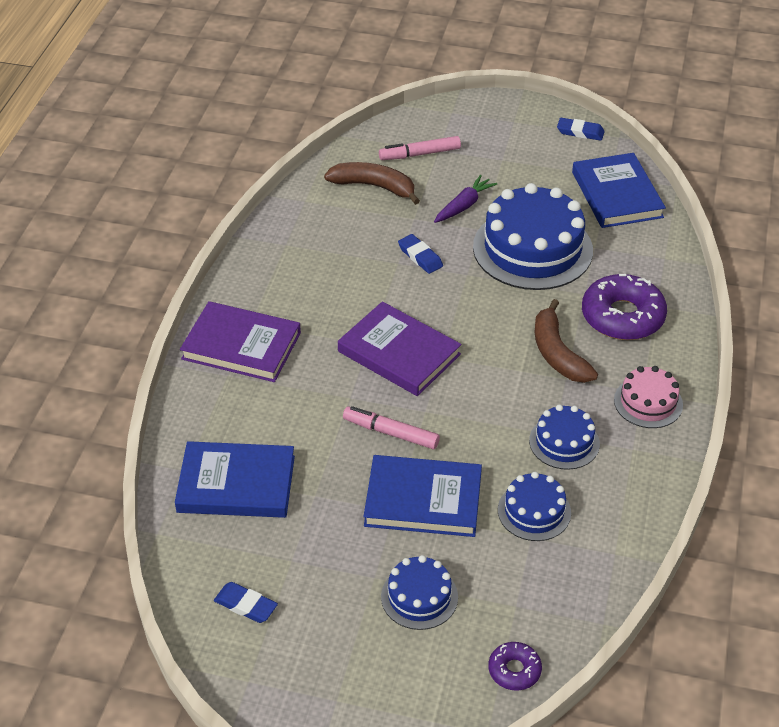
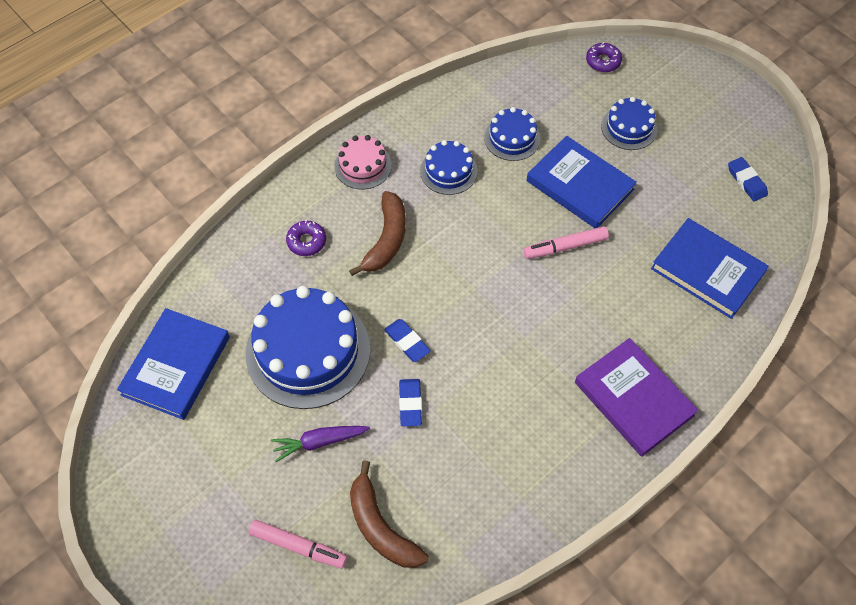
camera: 145 degrees left, 15 degrees up
(391, 433) = (565, 247): pink marker -> pink marker turned 105 degrees clockwise
(399, 353) = (507, 312): purple book -> none
(580, 132) = (119, 470): blue eraser -> blue eraser (407, 342)
(622, 317) = (306, 241): purple donut -> purple donut, size x0.51

